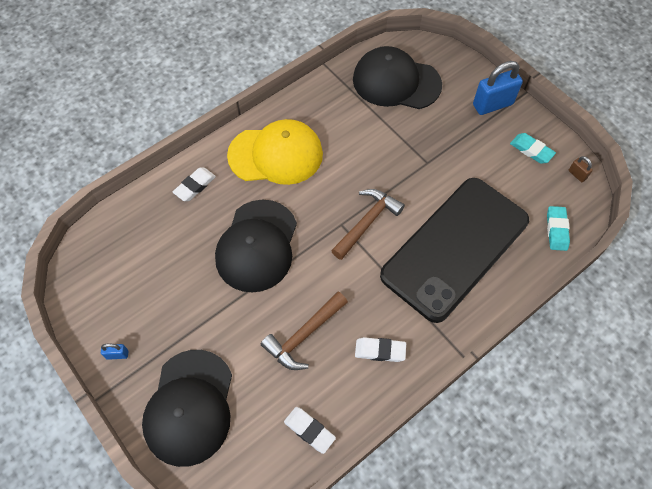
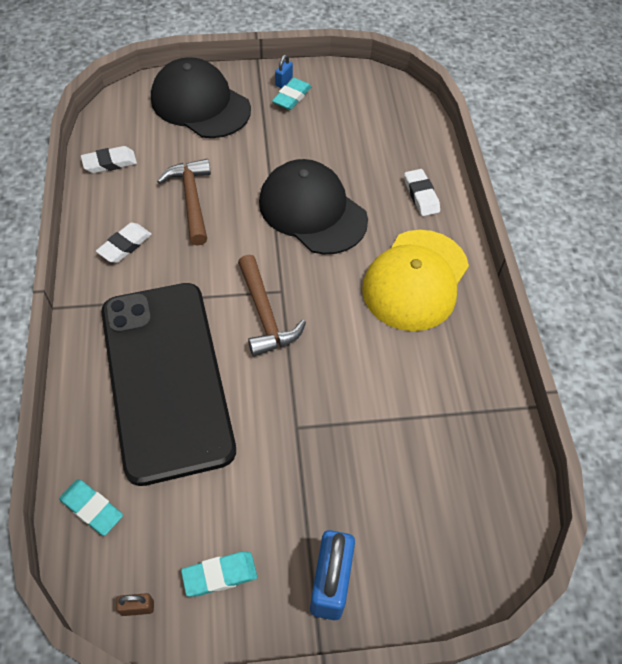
camera: 120 degrees right, 5 degrees down
(135, 335) = (292, 97): none -> turquoise eraser
(396, 82) = (451, 476): black cap -> none

